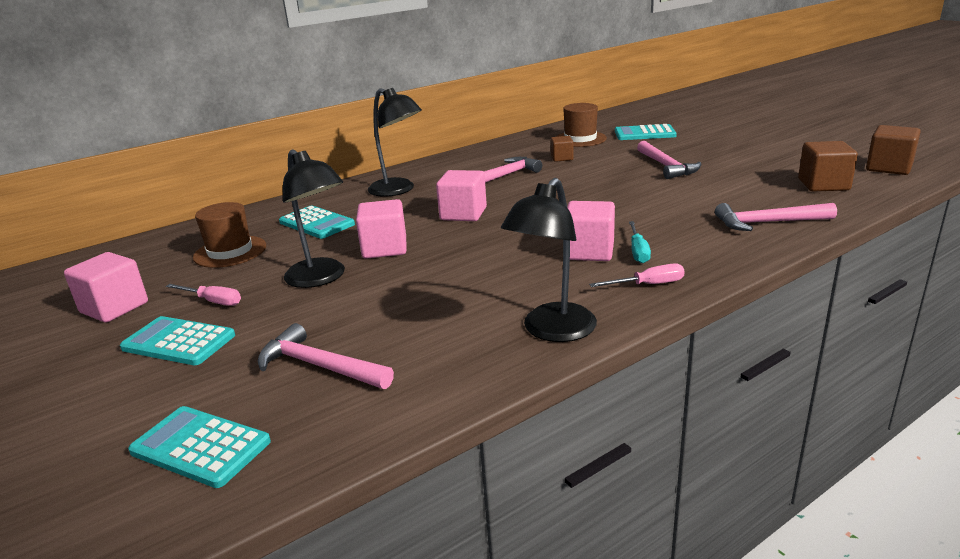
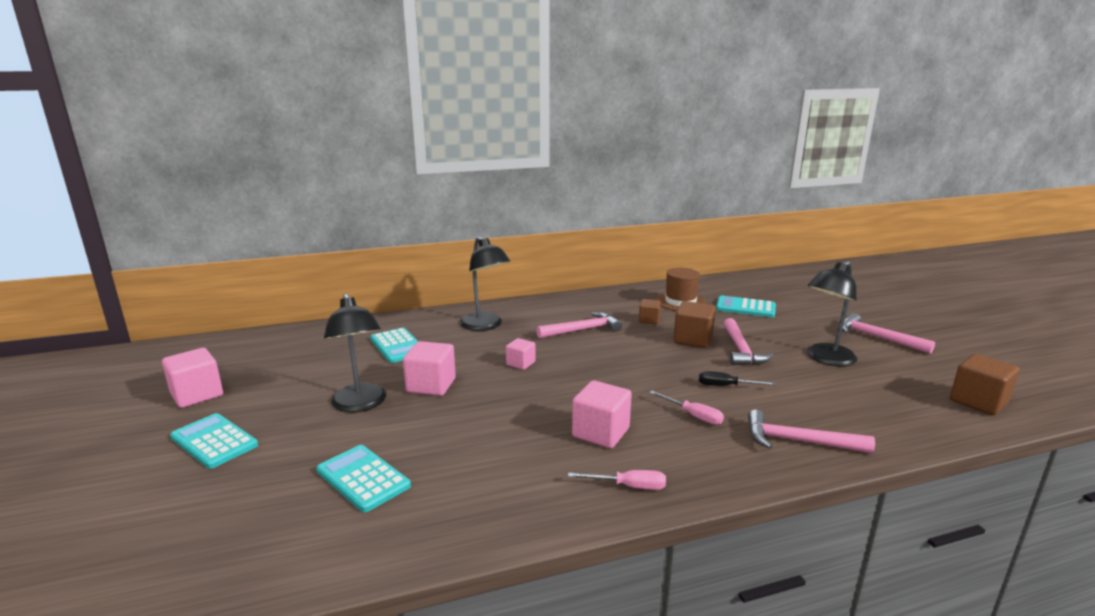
camera: 15 degrees right, 5 degrees down
(200, 447) = (152, 554): turquoise calculator -> turquoise calculator (363, 478)
(213, 301) = (266, 407): pink screwdriver -> pink screwdriver (693, 416)
(230, 252) = (314, 359): brown hat -> none
(319, 366) = (294, 497): pink hammer -> pink hammer (877, 337)
(463, 214) = (520, 363): pink cube -> pink cube, size x0.60
(552, 331) = (505, 516): black lamp -> black lamp (825, 359)
(638, 251) = (646, 444): turquoise screwdriver -> none
(675, 195) = (726, 386): none -> black screwdriver
(823, 185) = (889, 407): brown cube -> brown cube (693, 339)

